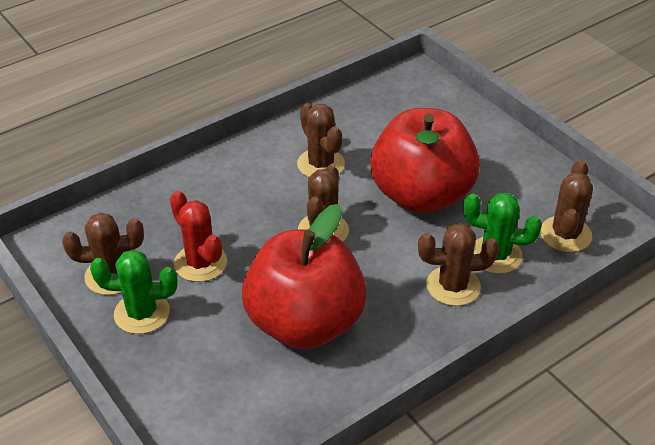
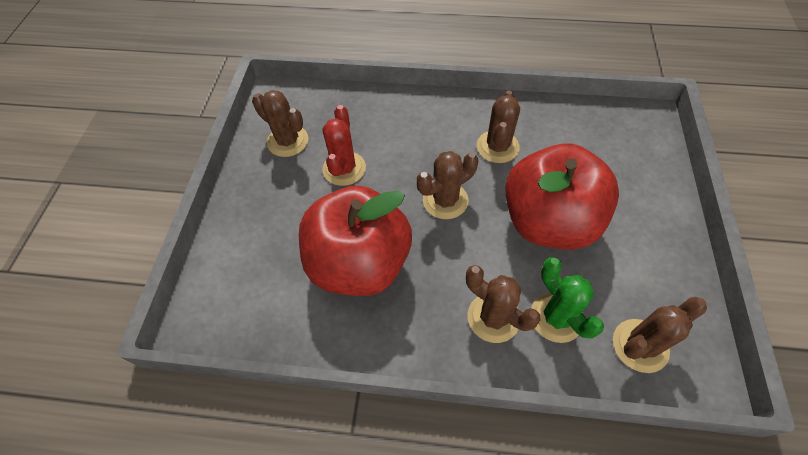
camera: 45 degrees right, 15 degrees up
(142, 313) = (276, 179): green cactus -> none

